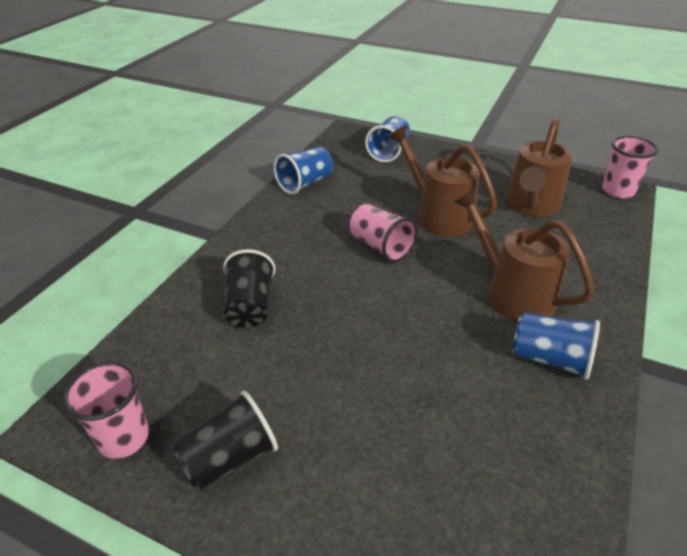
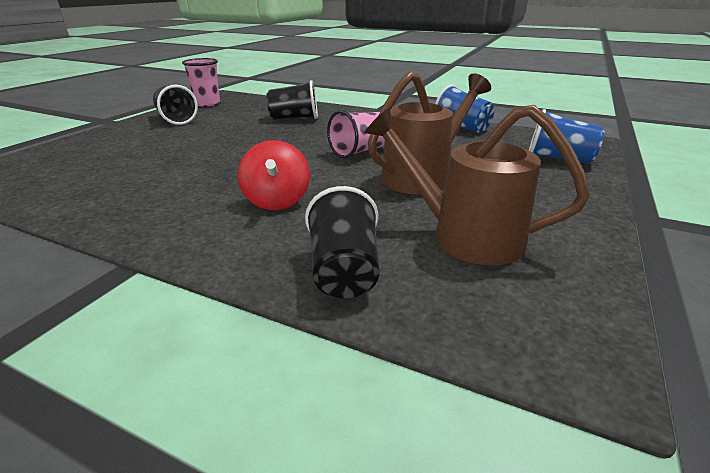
camera: 90 degrees right, 10 degrees down
(511, 292) = (277, 201): brown watering can -> red spinning top
(550, 359) = (172, 208): blue cup -> none
(594, 253) = (344, 271): none -> black cup
(617, 191) = (573, 351): pink cup -> none

